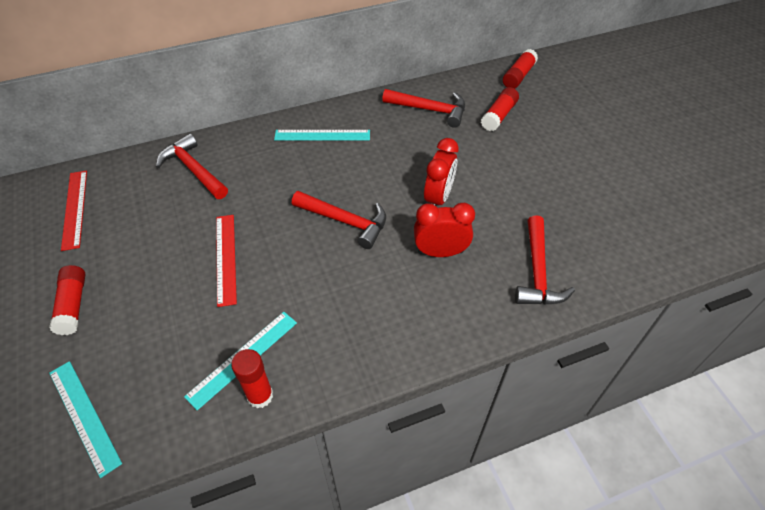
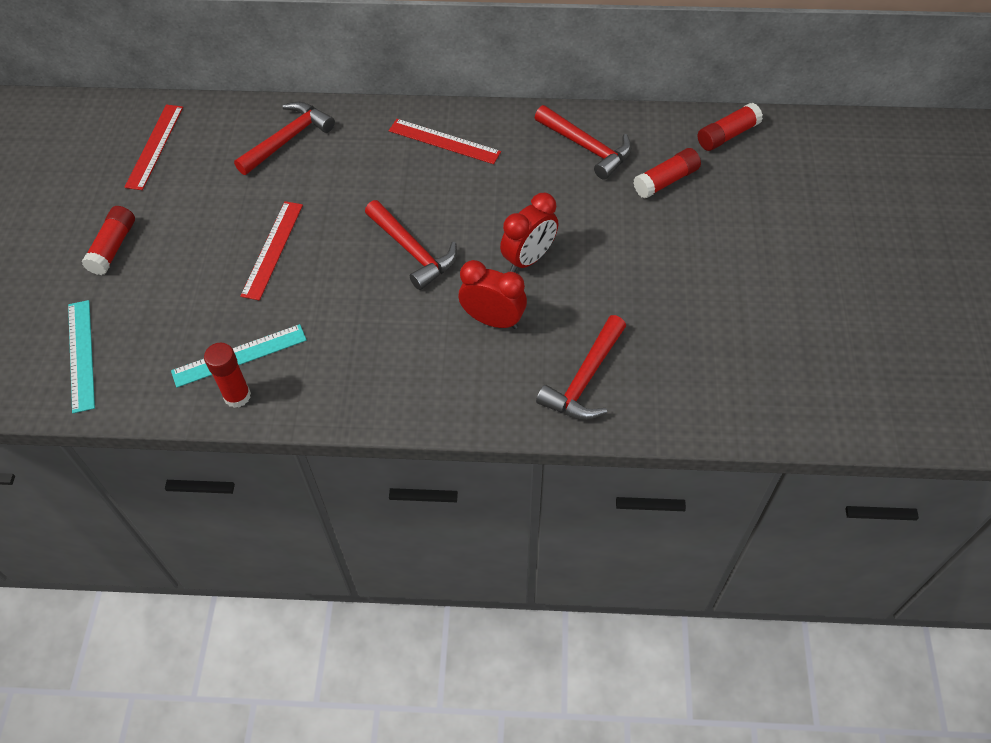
camera: 25 degrees right, 5 degrees up
(194, 169) = (288, 139): red hammer -> red hammer turned 60 degrees clockwise
(322, 135) = (444, 141): turquoise ruler -> red ruler

